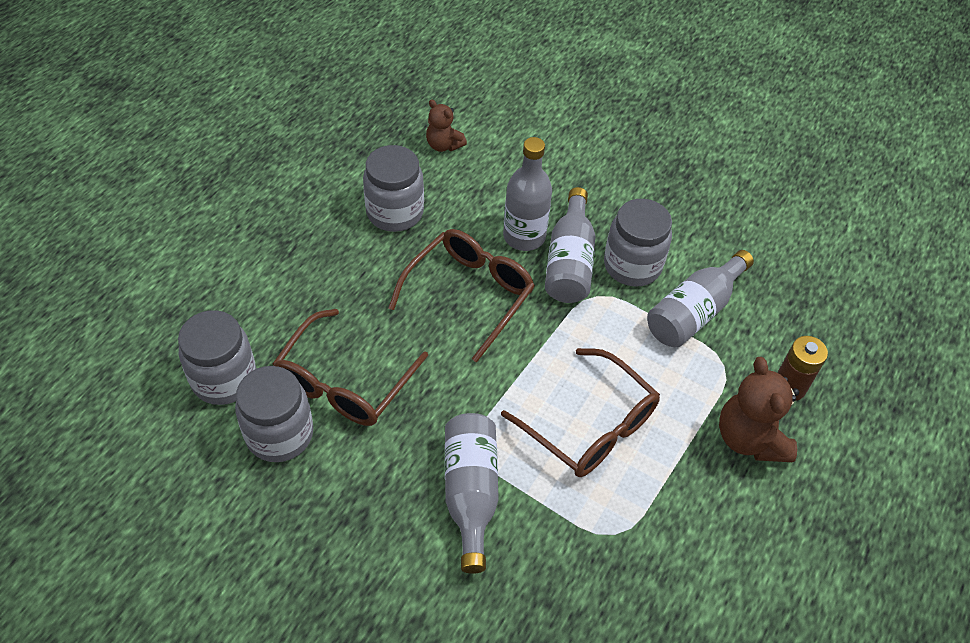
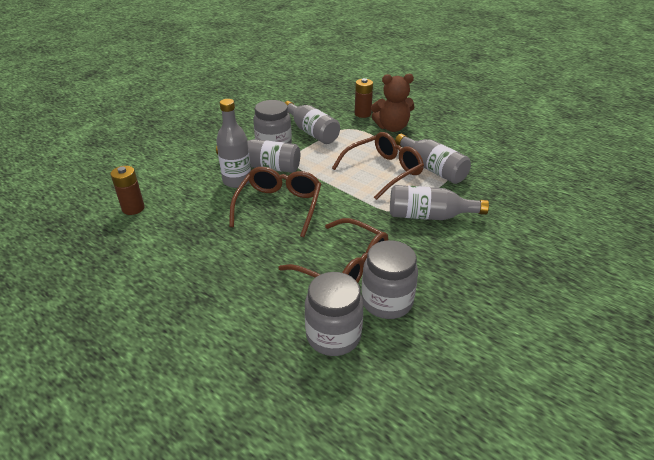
camera: 80 degrees left, 15 degrees down
(395, 212) = (190, 235): grey jar -> none
(443, 145) = (133, 208): brown teddy bear -> brown battery
(469, 294) = (279, 206): brown glasses -> brown glasses turned 60 degrees clockwise
(614, 505) = (432, 169): none -> grey bottle

